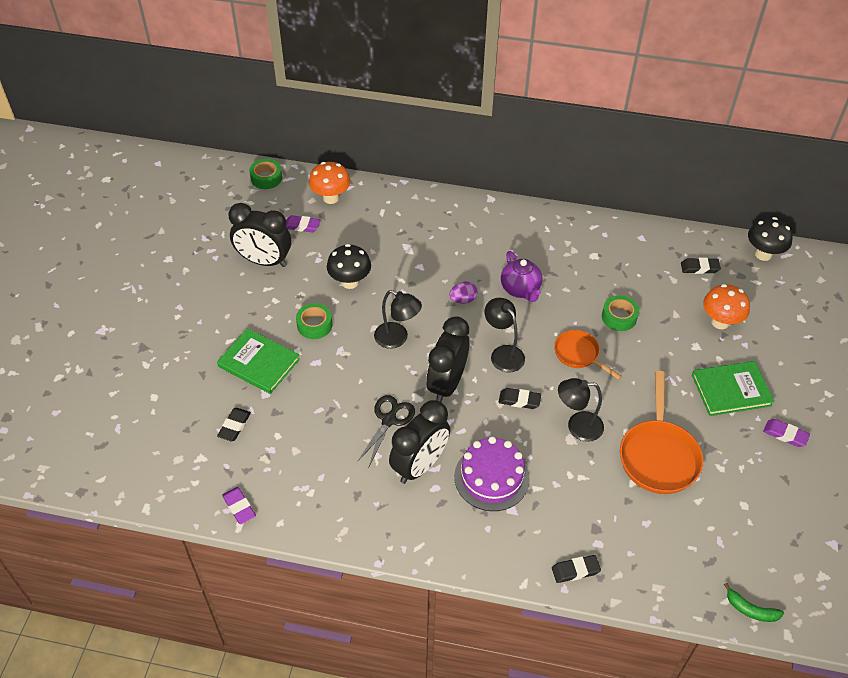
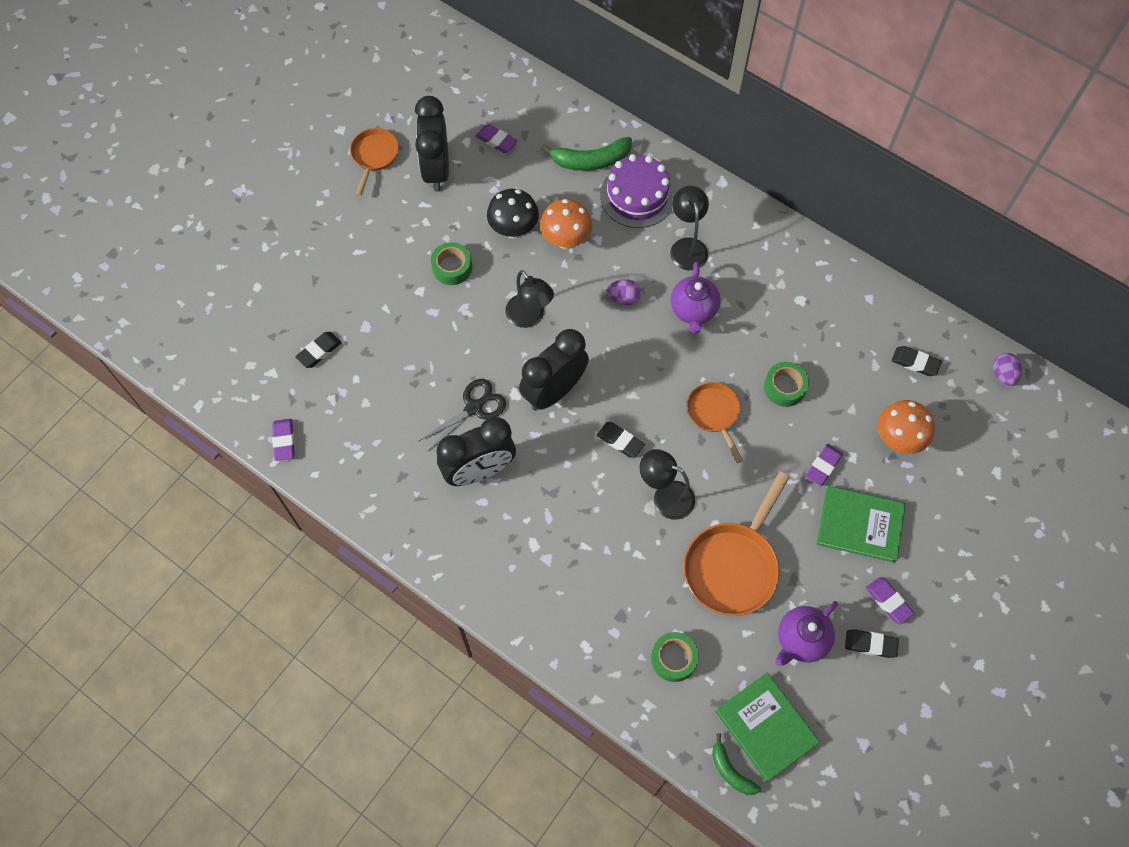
camera: 25 degrees right, 15 degrees up
(207, 268) = (374, 156): none -> orange pan
(259, 363) = (375, 289): green book -> green book (766, 727)
(264, 261) = (436, 170): black clock -> black clock turned 45 degrees clockwise
(266, 178) = (487, 65): green tape -> green tape (673, 658)
(331, 198) = (544, 116): orange mushroom -> orange mushroom (566, 240)
(384, 216) = (591, 161): none -> green banana
(491, 477) = (545, 515): purple cake -> purple cake (637, 196)
(503, 353) = (632, 380): black lamp -> black lamp (687, 246)
(575, 570) = (575, 650): black eraser -> black eraser (870, 644)
(680, 360) = (823, 466): none -> purple eraser
(741, 488) = (801, 640): none -> purple teapot
(763, 254) = (1003, 375): black mushroom -> purple egg

